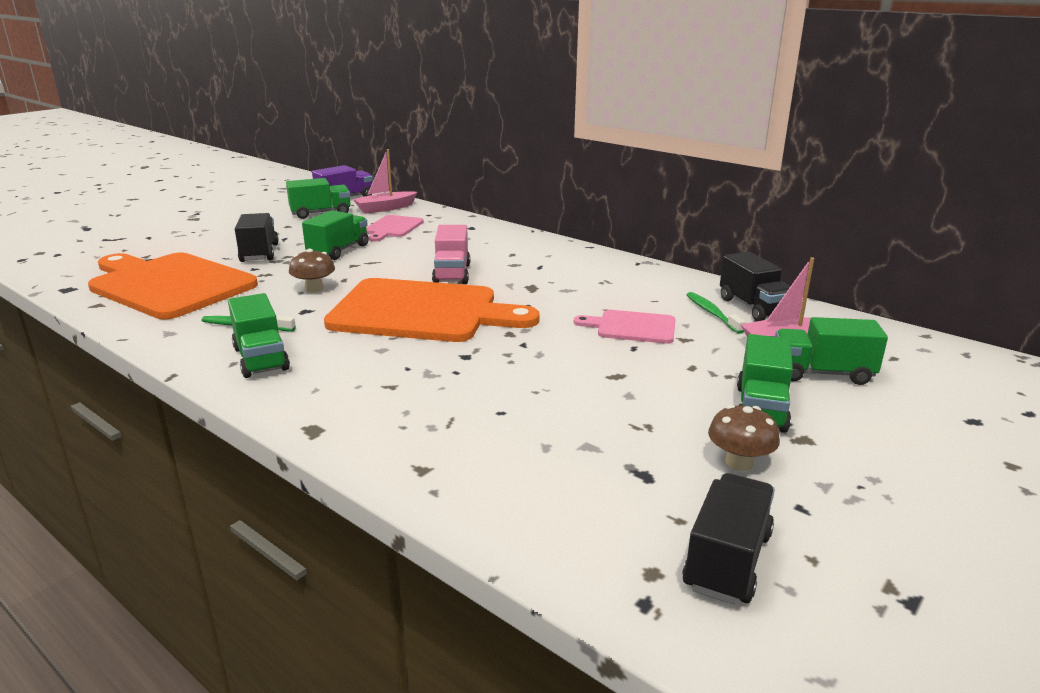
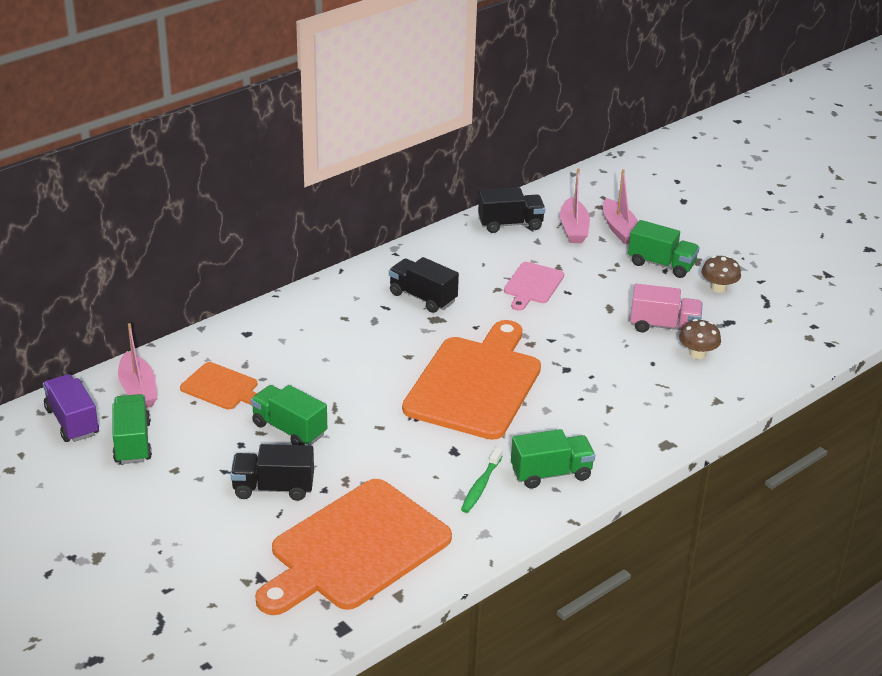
camera: 80 degrees left, 10 degrees up
(314, 288) = (399, 446): brown mushroom -> brown mushroom (697, 354)
(393, 228) = (222, 388): pink cutting board -> orange cutting board
(452, 274) = (388, 359): pink truck -> pink truck (664, 326)
(712, 313) = (516, 244): green toothbrush -> none
(727, 560) = (801, 314): black truck -> black truck (422, 297)
(822, 373) = (620, 229): green truck -> pink boat

